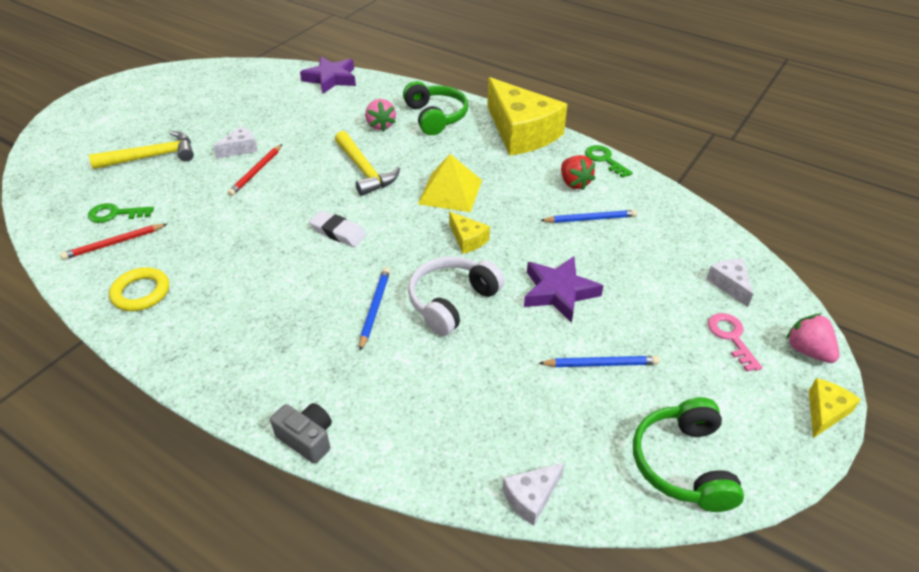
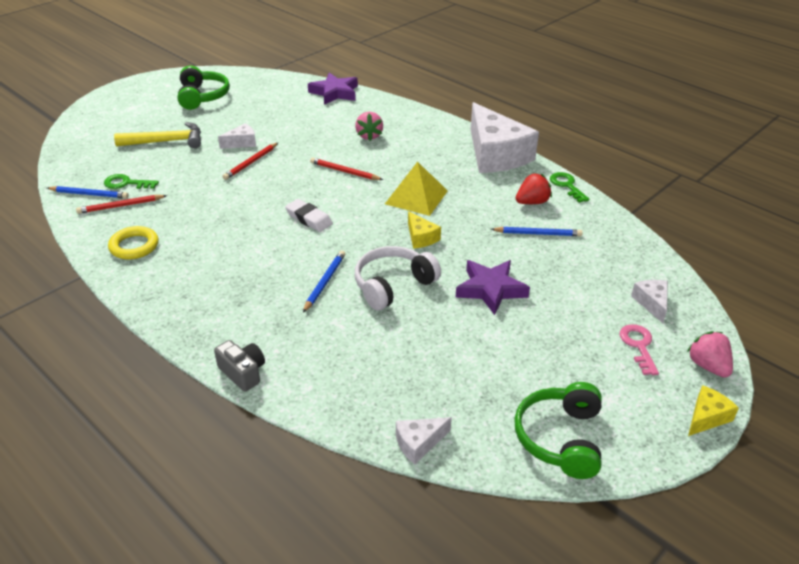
camera: 10 degrees right, 5 degrees down
(364, 170) = (344, 171): yellow hammer -> red pencil
(435, 117) = (420, 134): green headphones -> green headphones (202, 96)
(521, 132) = (495, 154): yellow cheese -> white cheese
(574, 183) = (532, 202): red strawberry -> red strawberry turned 105 degrees counterclockwise
(600, 364) = (511, 351): blue pencil -> blue pencil (89, 194)

